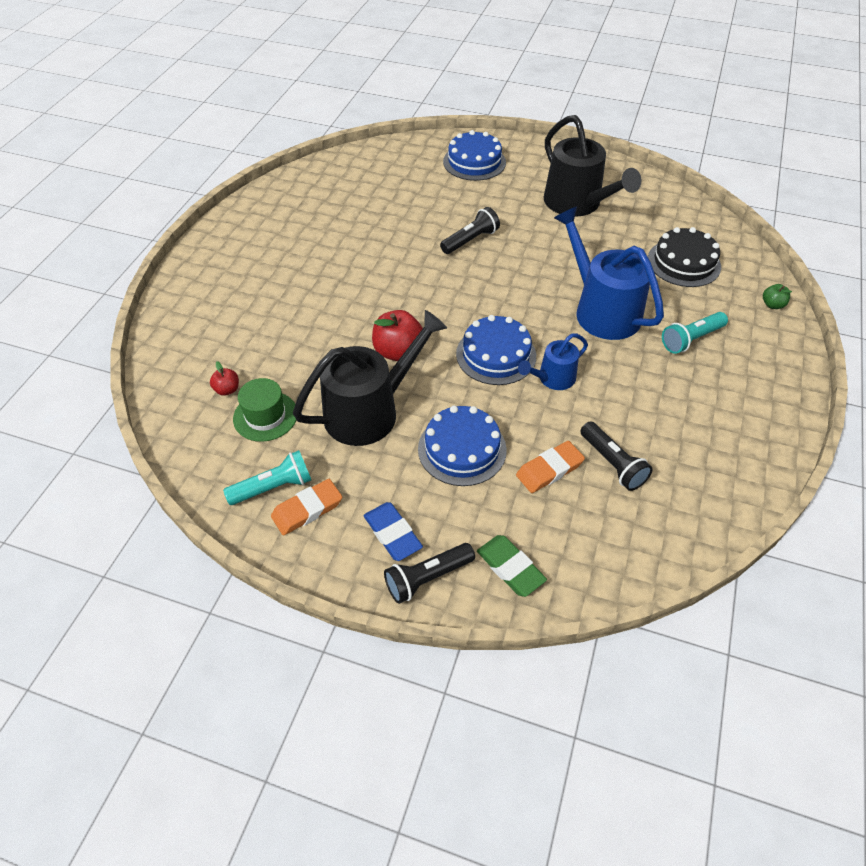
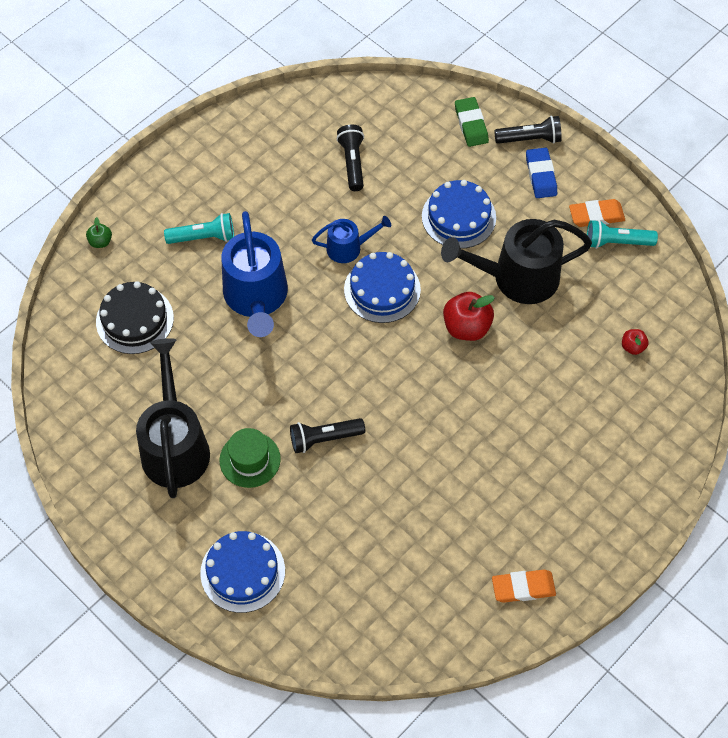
camera: 155 degrees left, 10 degrees up
(265, 416) = (606, 307): green hat -> green hat (250, 459)
(549, 469) = (402, 176): orange eraser -> orange eraser (523, 588)

